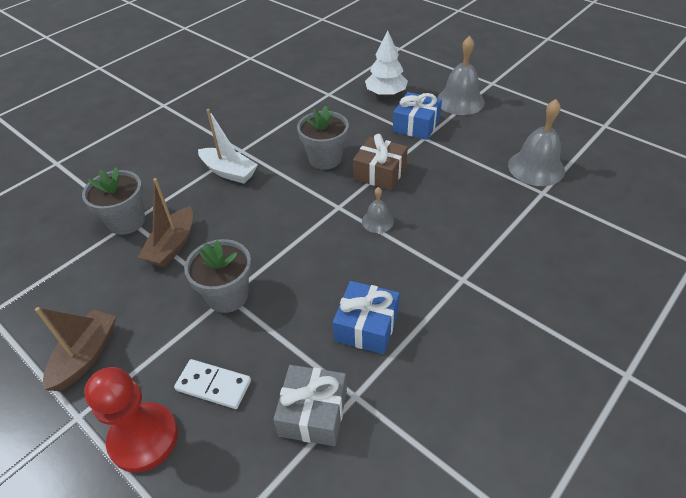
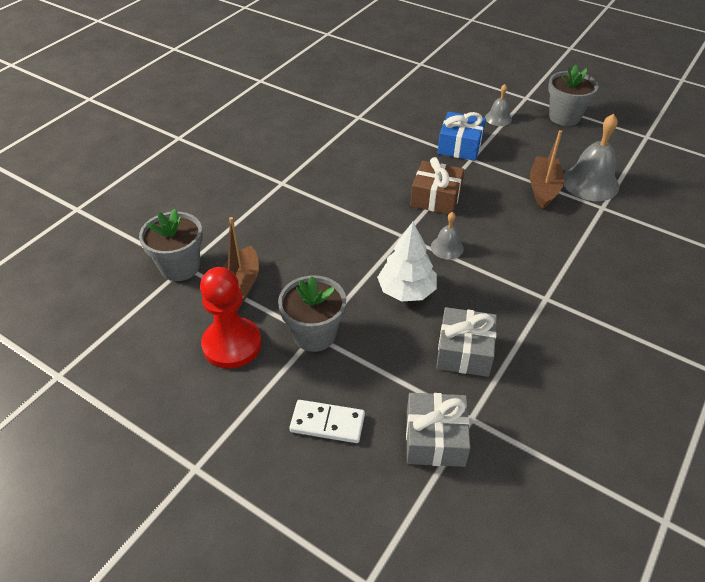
camera: 10 degrees left, 0 degrees up
(86, 356) = (183, 408): brown boat -> brown boat (543, 188)
(144, 438) = (272, 481): red pawn -> red pawn (232, 344)
(229, 172) = (275, 207): white boat -> none
(325, 159) = (374, 186): grey flower pot -> grey flower pot (564, 117)
(366, 326) = (464, 351): blue gift -> grey gift
(386, 94) = (419, 114): white tree -> white tree (406, 291)
(460, 101) = (498, 118): grey bell -> grey bell, size x0.54

